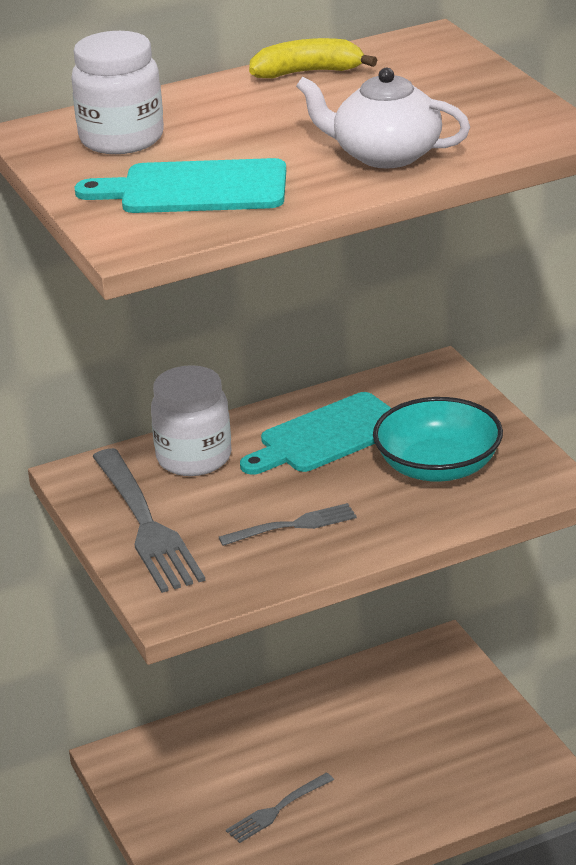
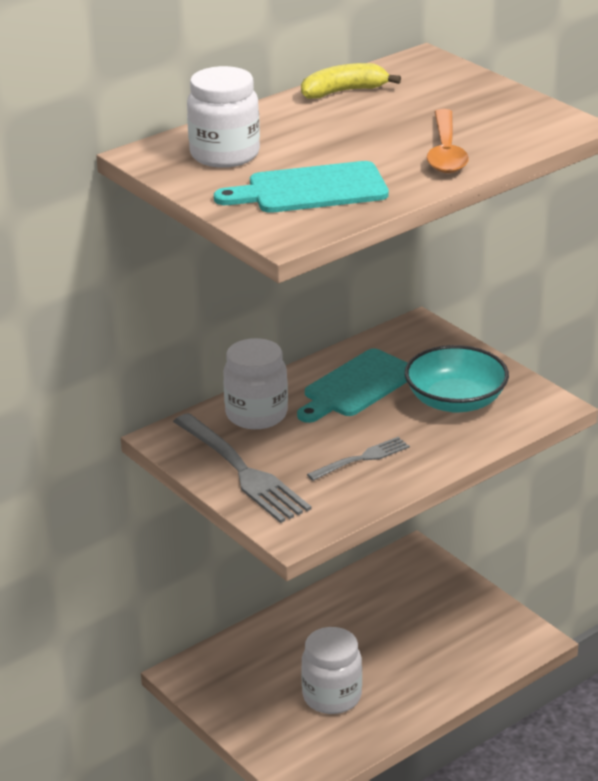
camera: 15 degrees left, 0 degrees up
(277, 810) = (332, 696): grey fork -> white jar
(385, 155) = (445, 152): white teapot -> orange spoon

